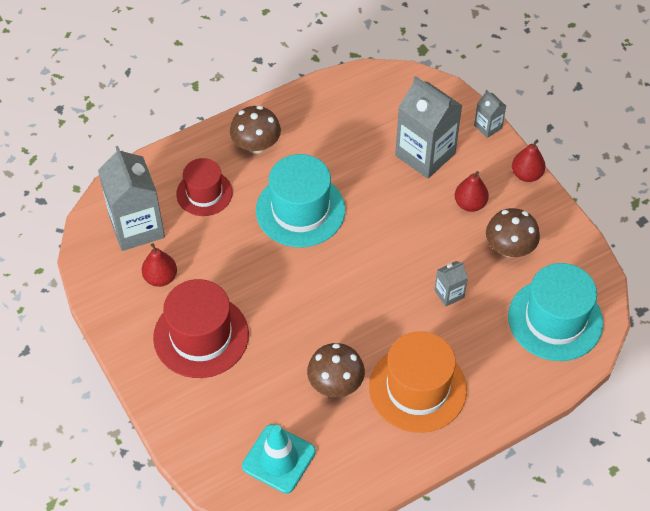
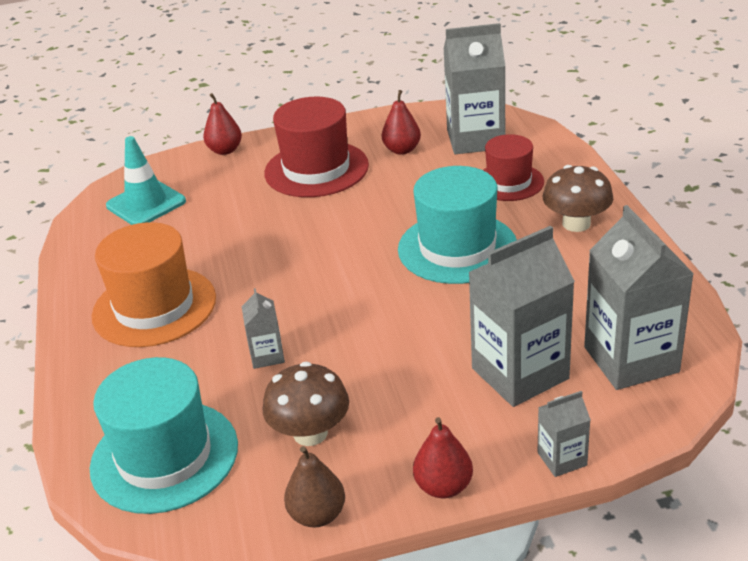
camera: 110 degrees right, 20 degrees down
(335, 383) = (203, 248): brown mushroom -> none
(397, 104) = (631, 359): none -> grey carton
(470, 204) = (408, 405): red pear -> red pear (225, 150)
(567, 227) = (317, 515): none -> brown pear

